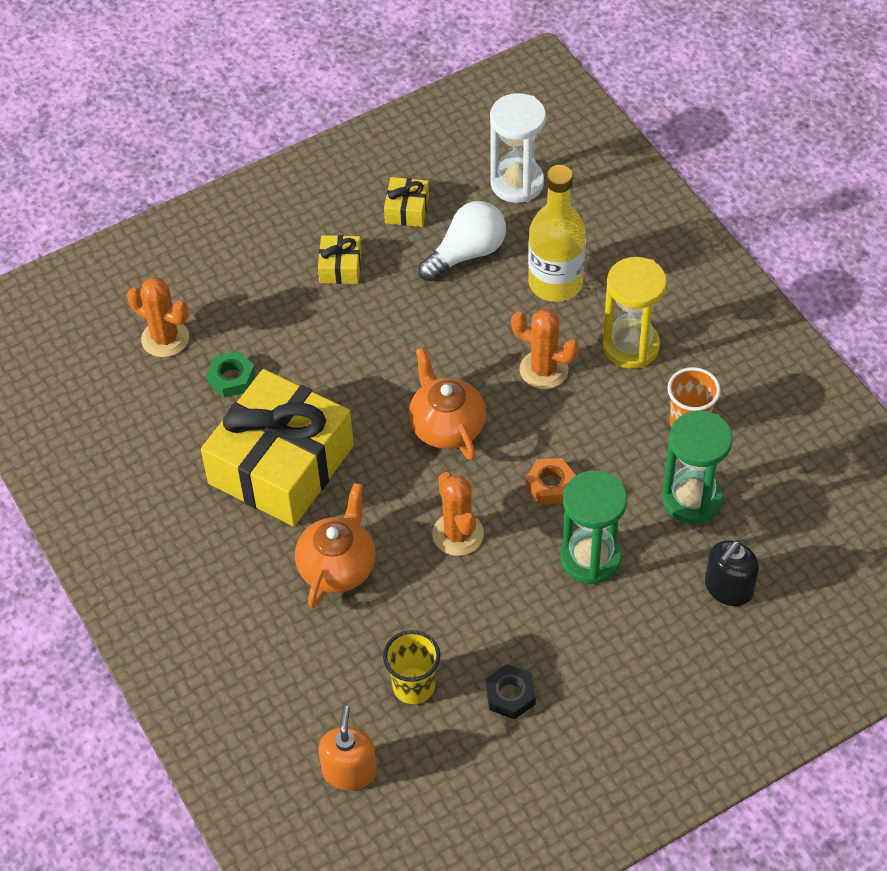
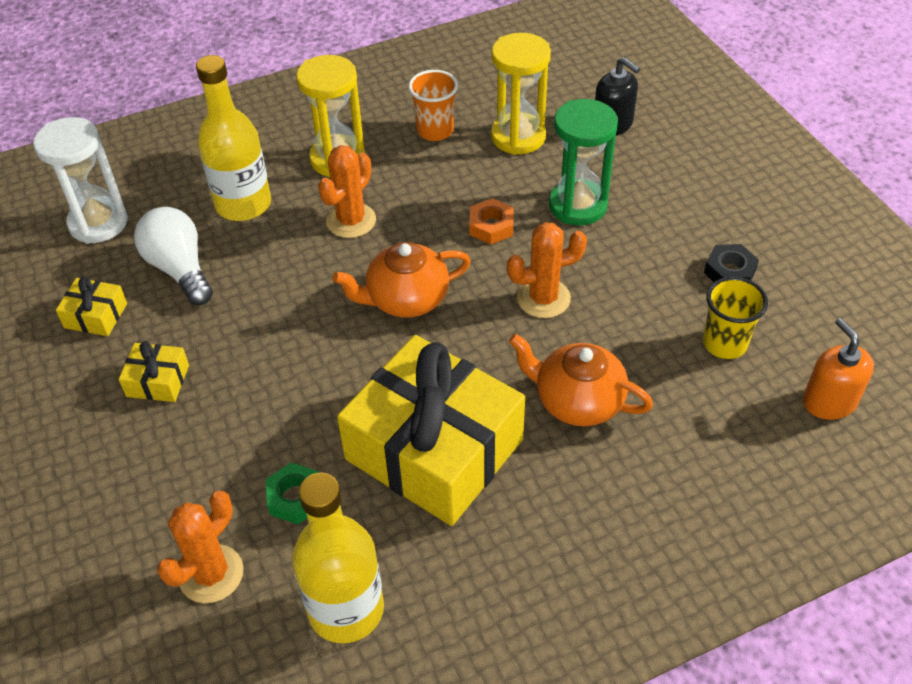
camera: 85 degrees left, 5 degrees down
(137, 425) = (346, 609): none -> yellow bottle
(349, 771) = (829, 401): orange soap dispenser -> orange soap dispenser turned 60 degrees clockwise
(691, 499) = (518, 137): green hourglass -> yellow hourglass

